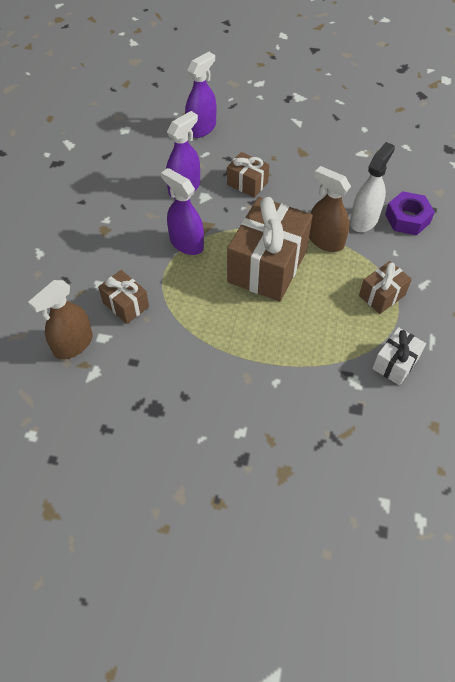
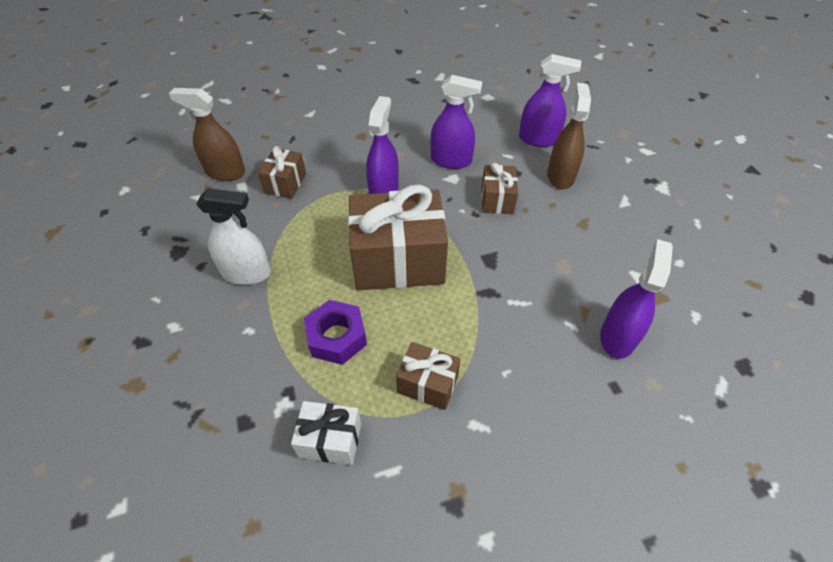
camera: 60 degrees right, 5 degrees down
(325, 240) = (471, 295): brown spray bottle -> brown spray bottle (560, 176)
(364, 220) = (532, 319): white spray bottle -> white spray bottle (247, 273)
(400, 188) = (617, 337): none -> purple spray bottle
(407, 218) = (573, 364): purple nut -> purple nut (337, 337)

